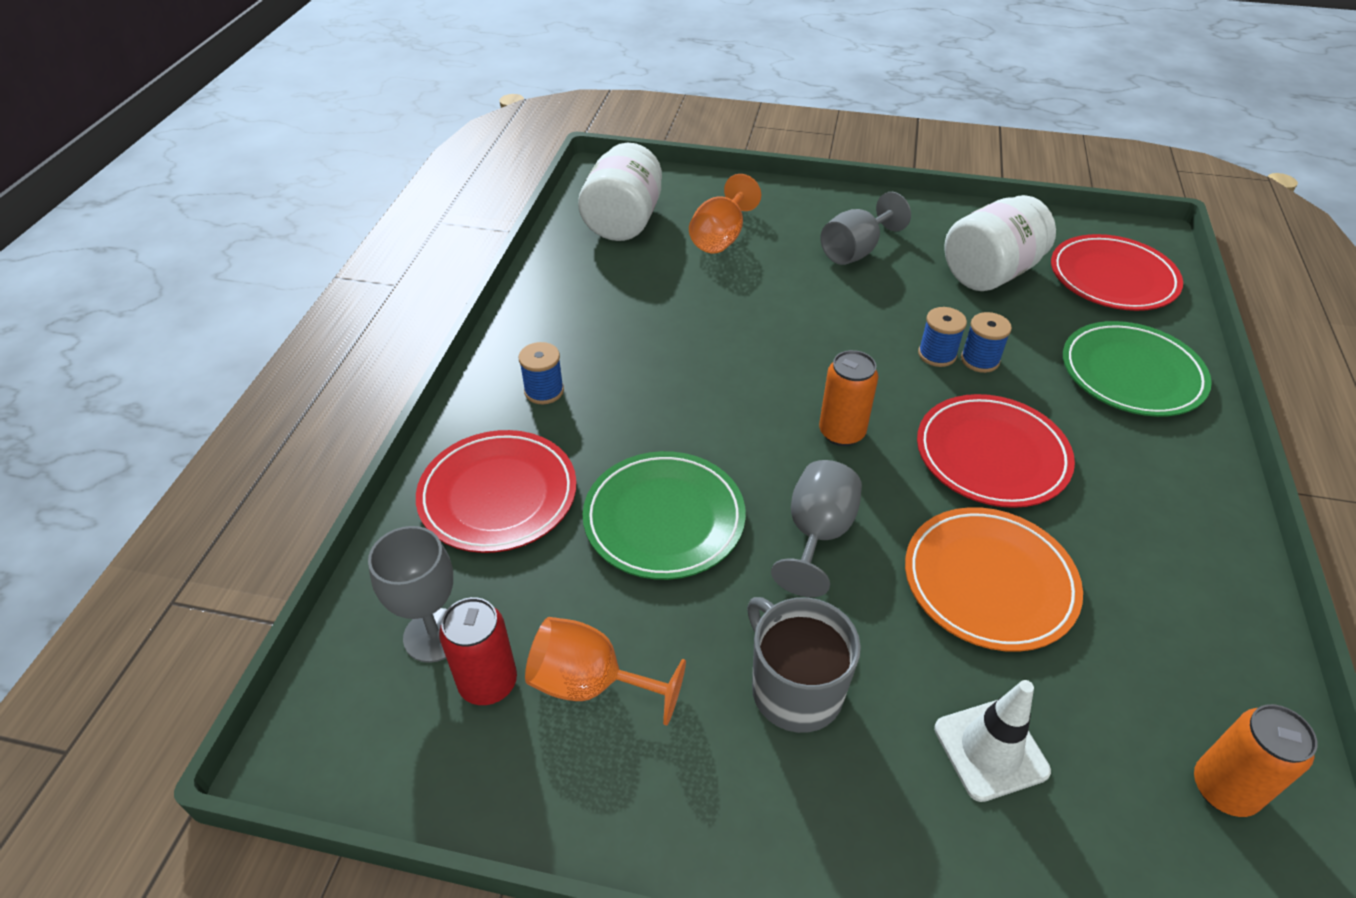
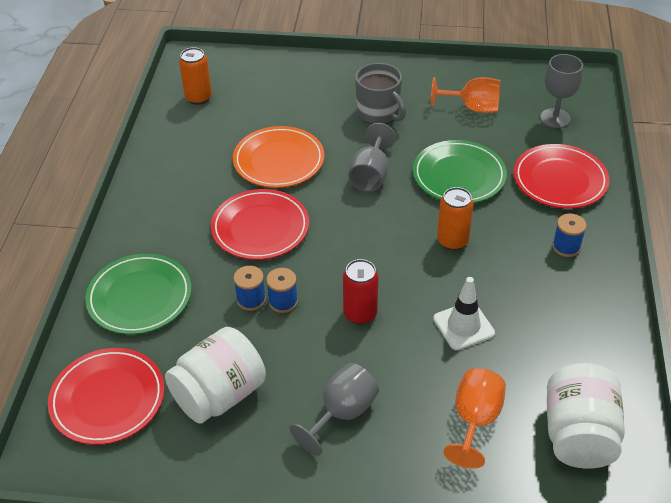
camera: 175 degrees right, 0 degrees up
(488, 683) = (519, 104): red can -> red can (360, 314)
(841, 432) = (356, 235): orange can -> orange can (452, 241)
(990, 749) = (293, 101): white traffic cone -> white traffic cone (463, 326)

